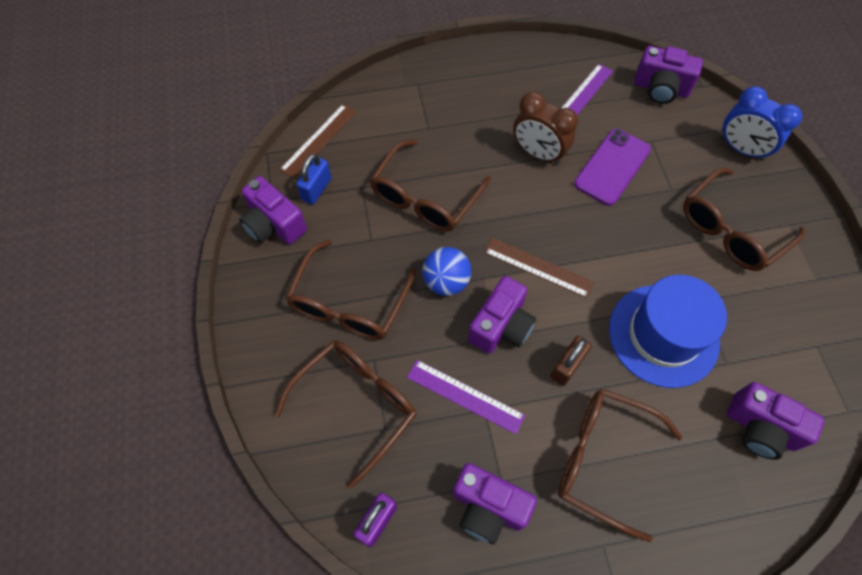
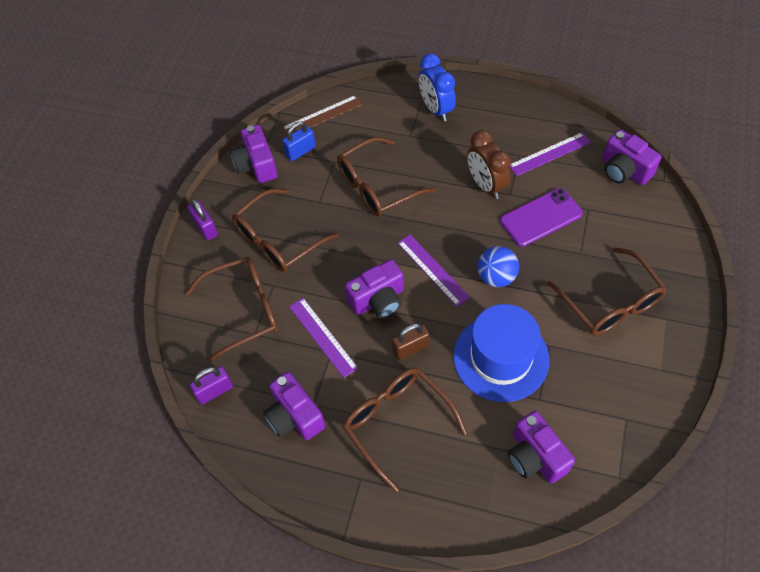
camera: 30 degrees right, 5 degrees down
(254, 324) = (206, 228): none -> purple padlock
(446, 282) = (356, 252): blue ball -> blue ball (496, 277)
(538, 267) = (432, 269): brown ruler -> purple ruler
(730, 230) = (610, 303): brown glasses -> brown glasses turned 105 degrees counterclockwise
(741, 149) = (664, 244): blue clock -> blue clock (436, 109)

